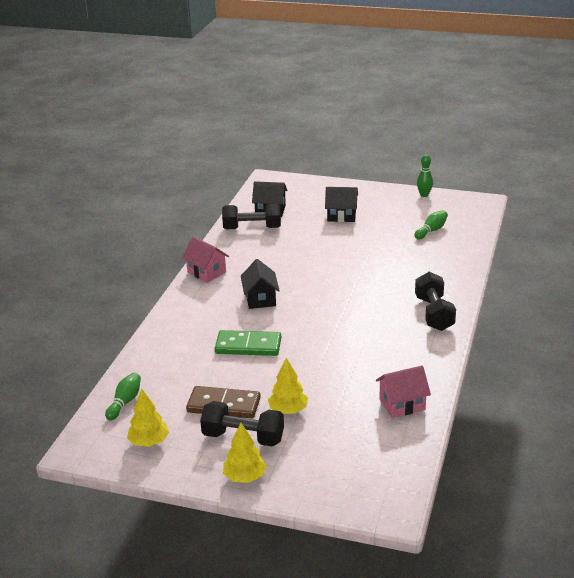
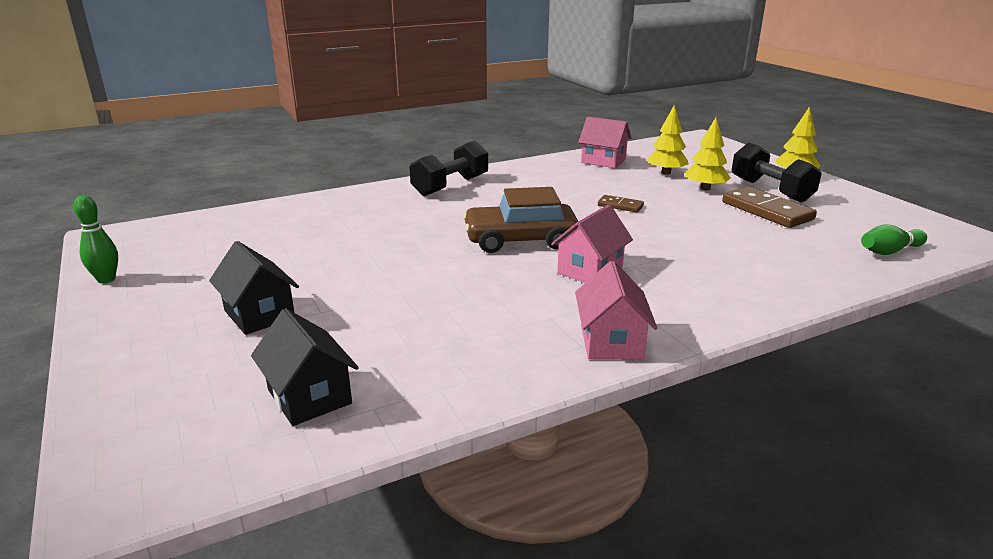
camera: 135 degrees left, 5 degrees down
(149, 442) = (876, 217): yellow tree -> yellow tree (666, 173)
(248, 346) = (678, 237): green domino -> none
(252, 228) = (410, 378): black dumbbell -> none
(260, 299) = (590, 270): black house -> pink house
(313, 355) = (620, 206): none -> brown domino
(319, 297) = (520, 240): none -> brown car
(431, 230) = (246, 238): green bowling pin -> none

